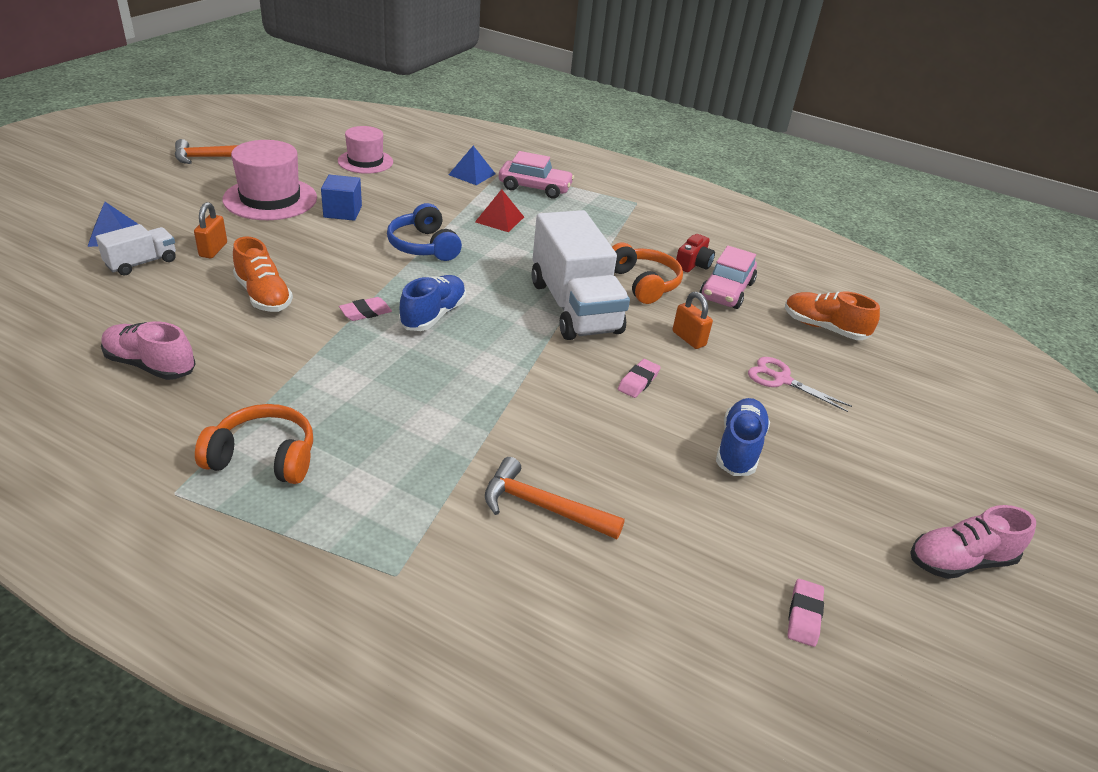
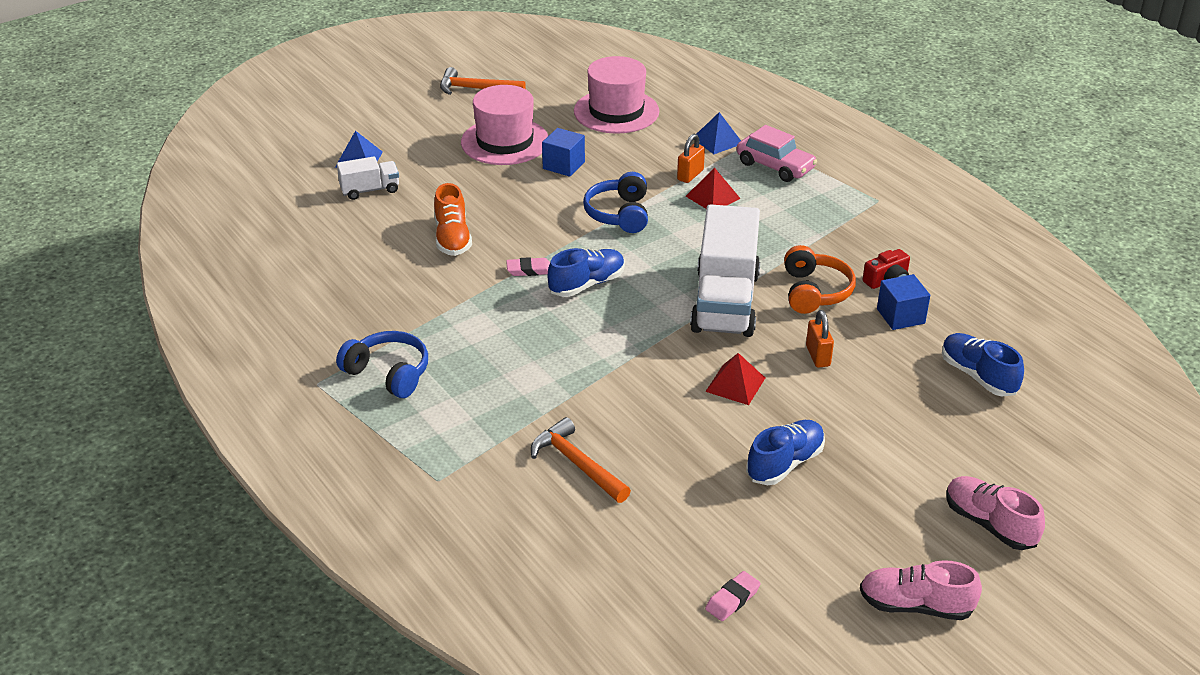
camera: 30 degrees right, 0 degrees up
(150, 365) = (340, 282): pink shoe -> pink shoe (989, 524)
(213, 250) = (432, 187): orange padlock -> orange padlock (690, 175)
(263, 457) = (388, 373): orange headphones -> blue headphones
(365, 161) = (616, 111): pink hat -> pink hat, size x1.50
(638, 381) = (735, 384): pink eraser -> red pyramid
(726, 291) = (900, 316): pink car -> blue cube
(781, 379) = (882, 415): pink scissors -> none
(824, 328) = (978, 376): orange shoe -> blue shoe

